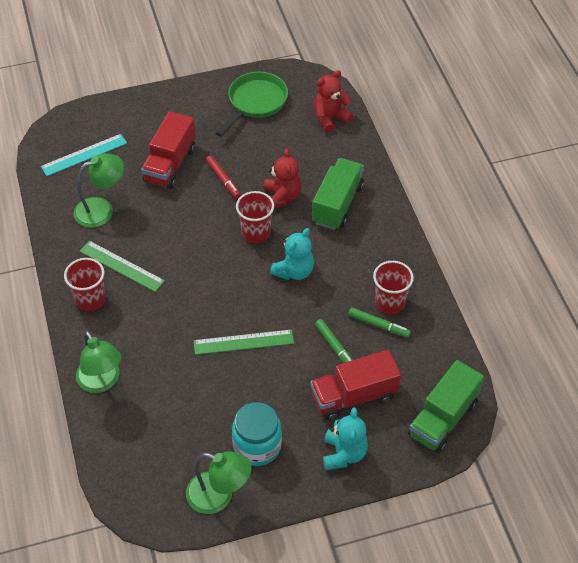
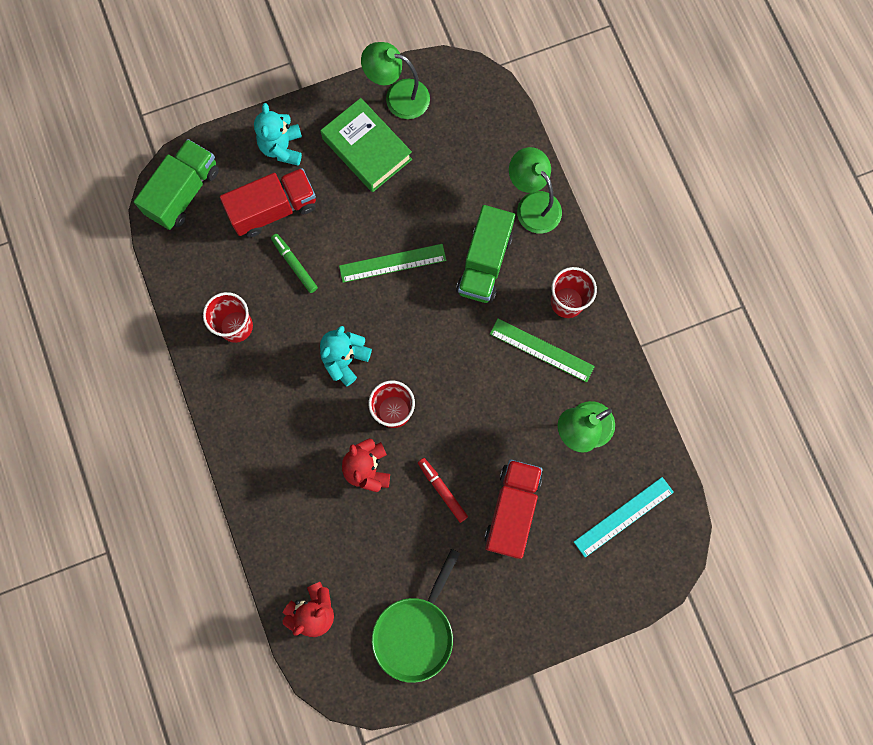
camera: 175 degrees right, 25 degrees up
(257, 446) = (367, 149): turquoise jar -> green book
(337, 204) = (299, 463): green truck -> green truck (484, 263)
(379, 325) = (248, 296): green marker -> none

